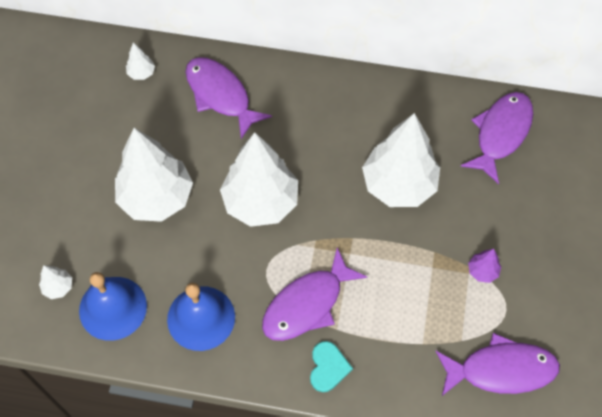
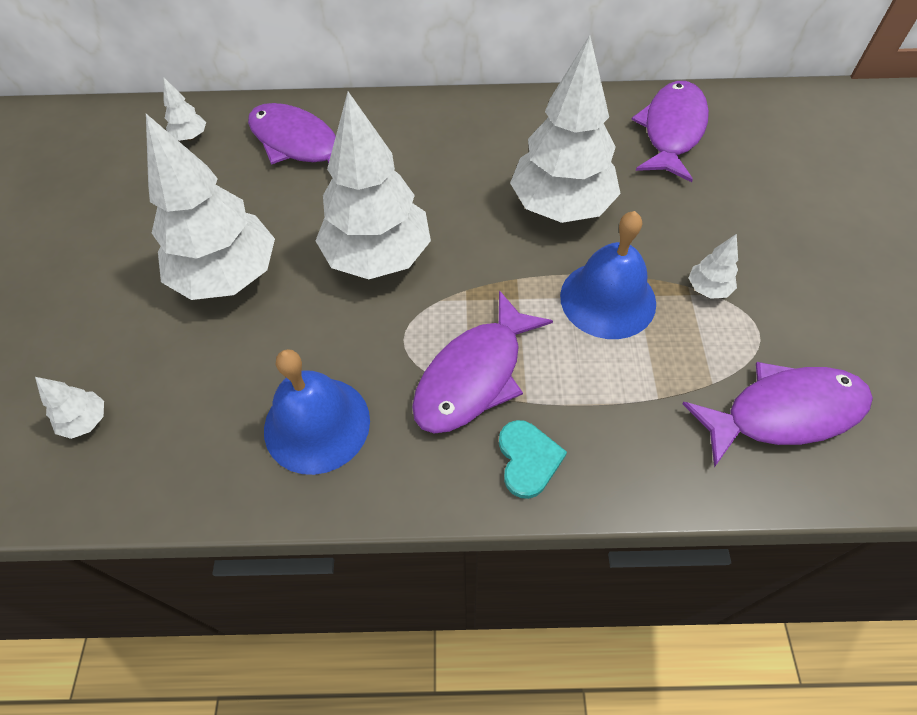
camera: 10 degrees left, 5 degrees down
(113, 308) = (176, 435): blue bell -> blue bell (608, 299)
(482, 271) = (708, 289): purple tree -> white tree

